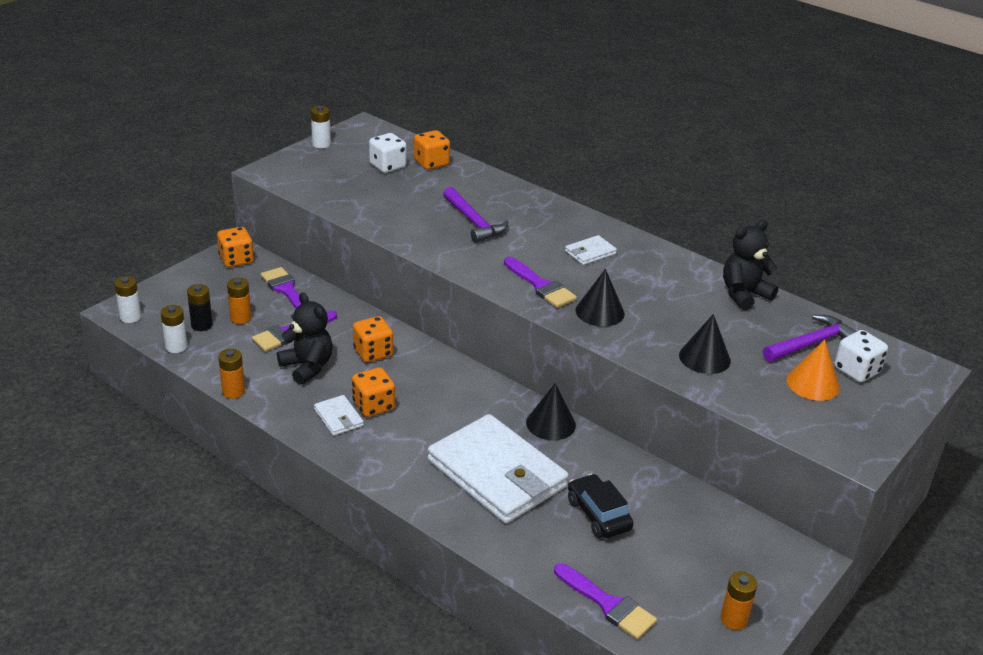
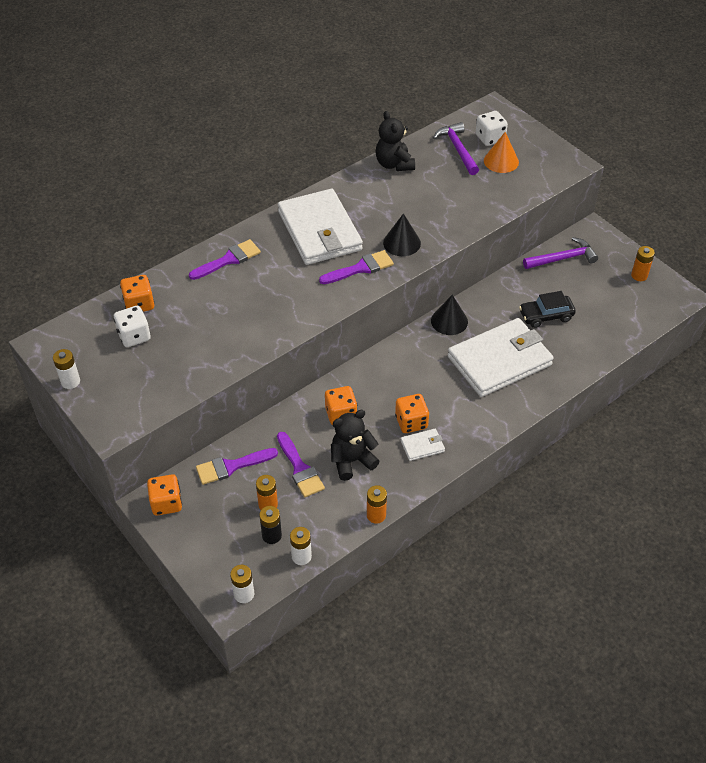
camera: 75 degrees left, 15 degrees up
(474, 222) = (254, 291): purple hammer -> purple hammer (563, 258)
(590, 252) = (319, 231): white wallet -> white wallet, size x2.43
(608, 604) = (625, 328): purple brush -> purple brush (229, 260)
(704, 358) = (466, 203): black cone -> none

